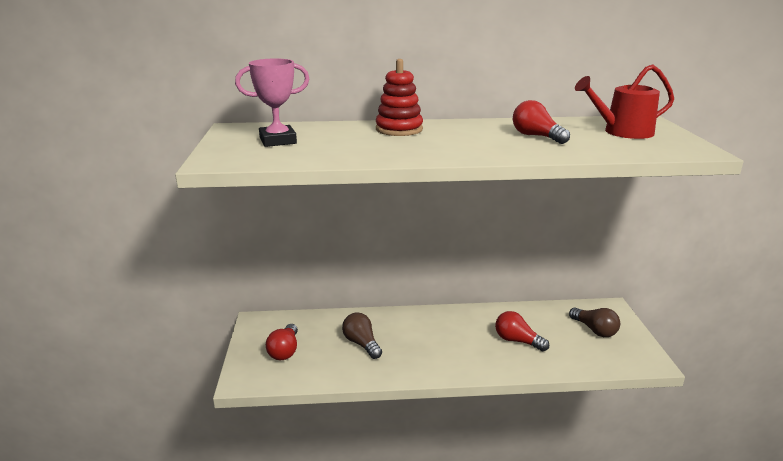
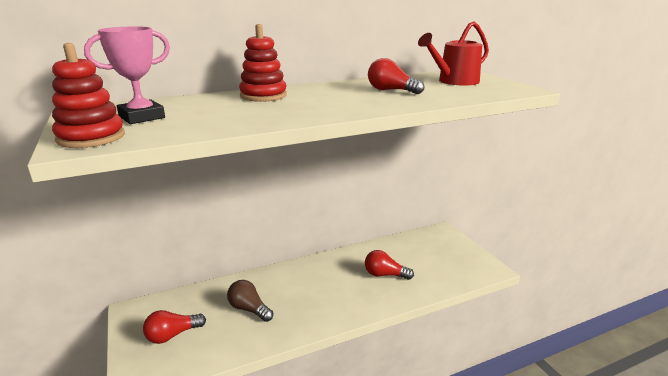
camera: 20 degrees left, 0 degrees up
(229, 156) = (91, 137): none -> red stacking toy
(285, 351) = (172, 335): red light bulb -> red light bulb turned 75 degrees clockwise
(594, 330) = (439, 252): brown light bulb -> none

